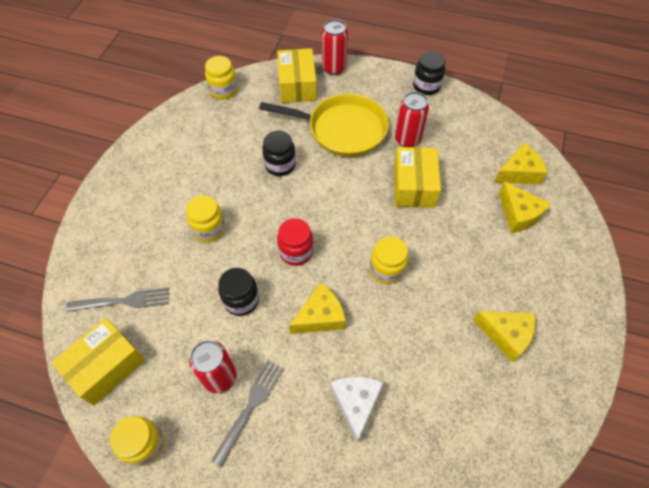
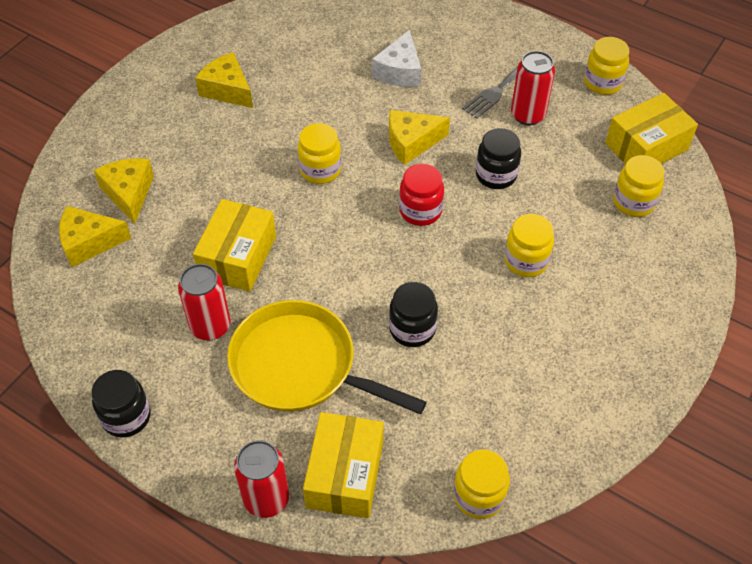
camera: 165 degrees left, 5 degrees down
(123, 301) = (633, 202): grey fork -> yellow jar

